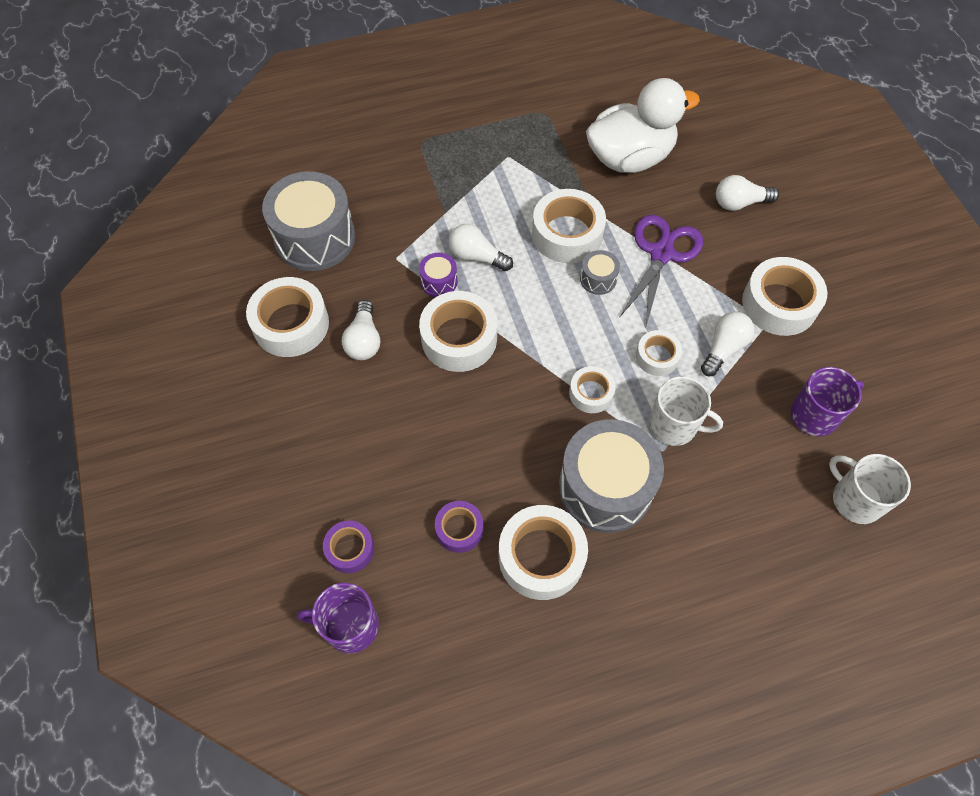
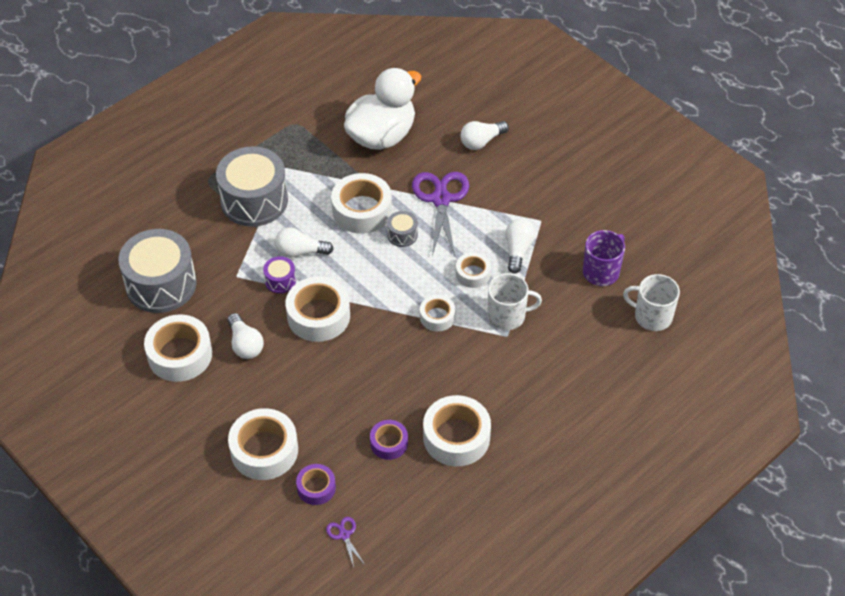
camera: 25 degrees left, 10 degrees down
(350, 626) = (344, 535): purple mug -> purple scissors
(605, 487) = (479, 375): grey drum -> grey drum (254, 200)
(779, 304) = (543, 204): white tape -> white tape (264, 450)

